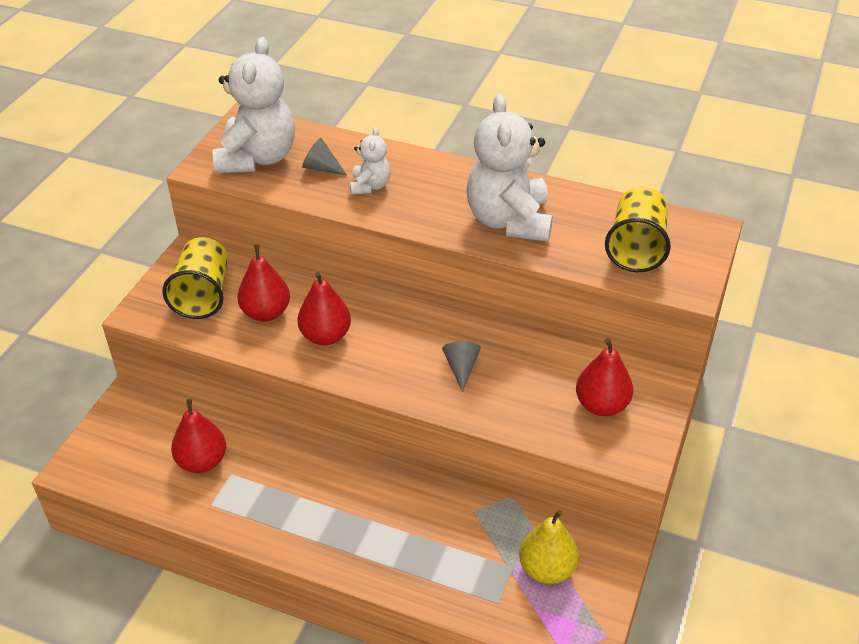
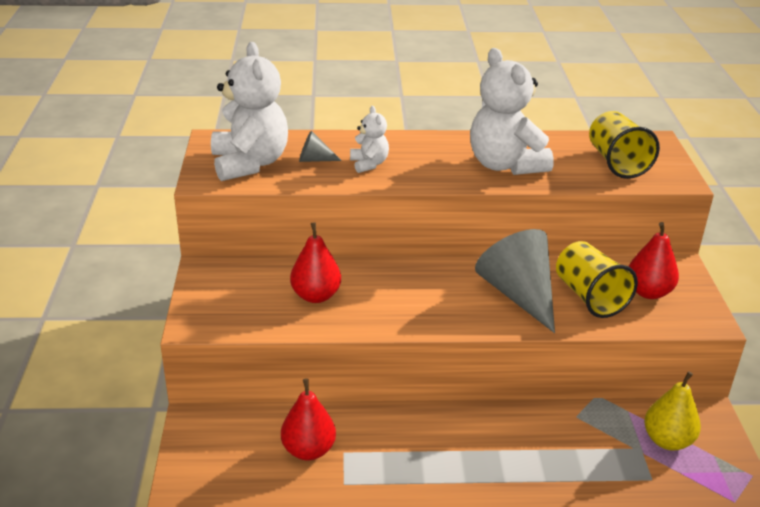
camera: 25 degrees left, 10 degrees down
(203, 295) = (244, 296): yellow cup -> yellow cup (589, 297)
(325, 336) = (384, 300): red pear -> none
(461, 368) = (518, 294): grey cone -> grey cone, size x2.24

